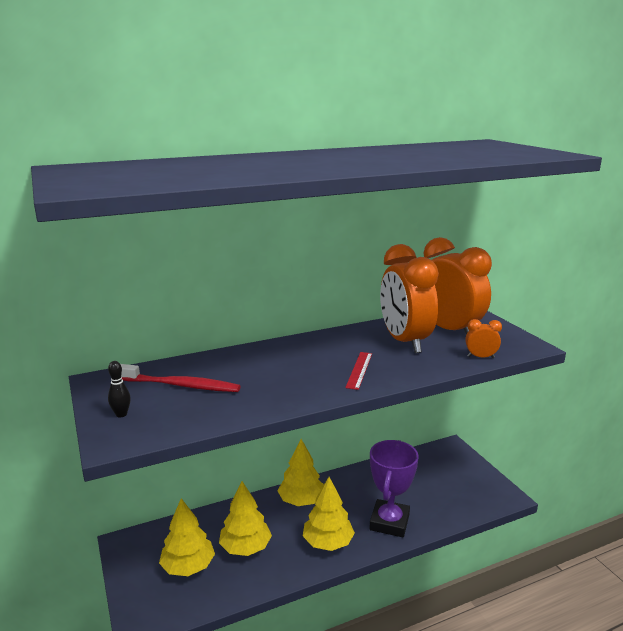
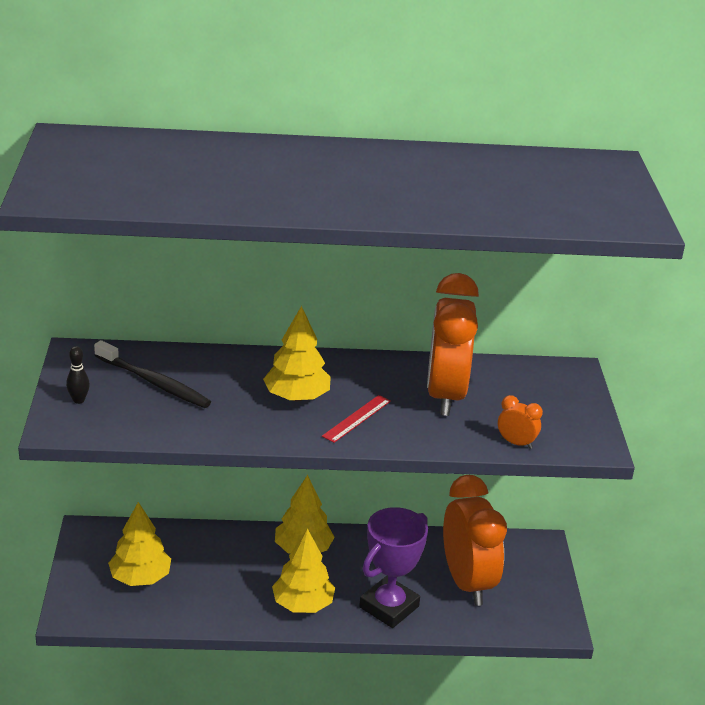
camera: 20 degrees right, 10 degrees up
(180, 385) = (153, 382): red toothbrush -> black toothbrush
(245, 547) = (210, 579): yellow tree -> yellow tree (296, 397)
(449, 330) = (518, 394): orange clock -> orange clock (467, 582)

